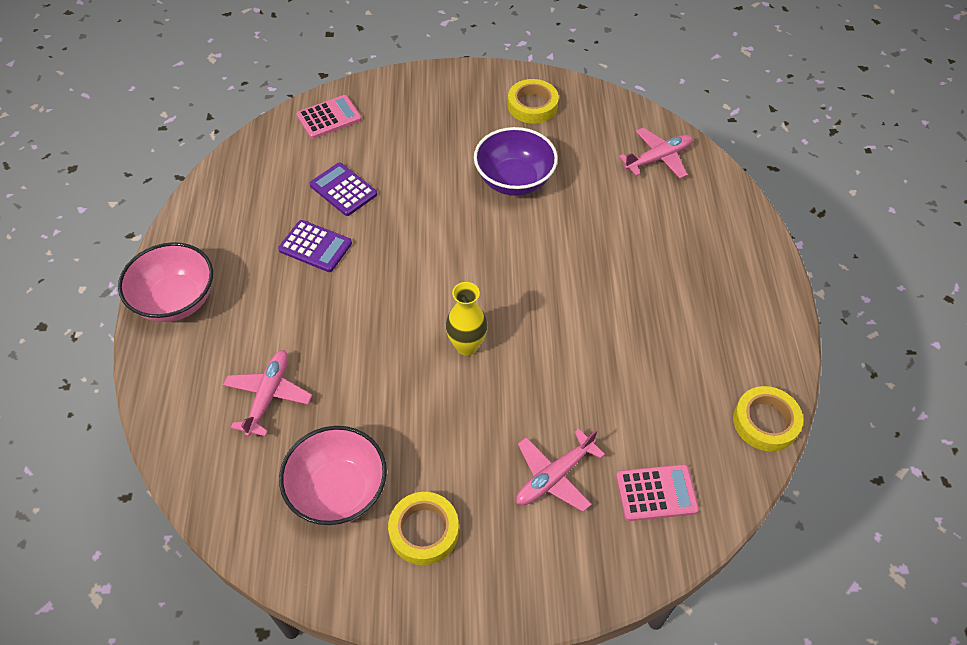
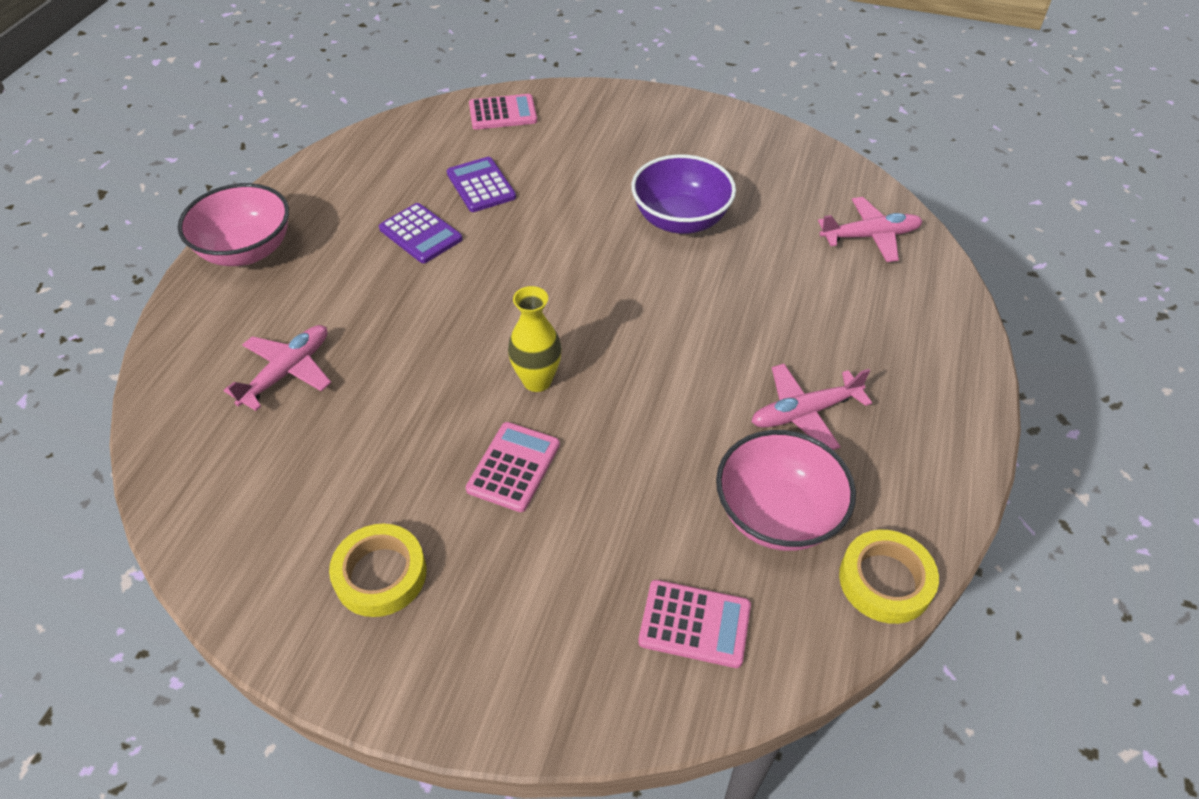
camera: 20 degrees right, 5 degrees down
(338, 491) = (307, 497): pink bowl -> pink bowl (777, 515)
(481, 419) = (514, 467): none -> pink calculator
(532, 105) = (739, 149): yellow tape -> none
(554, 476) = (571, 561): pink plane -> pink plane (805, 412)

